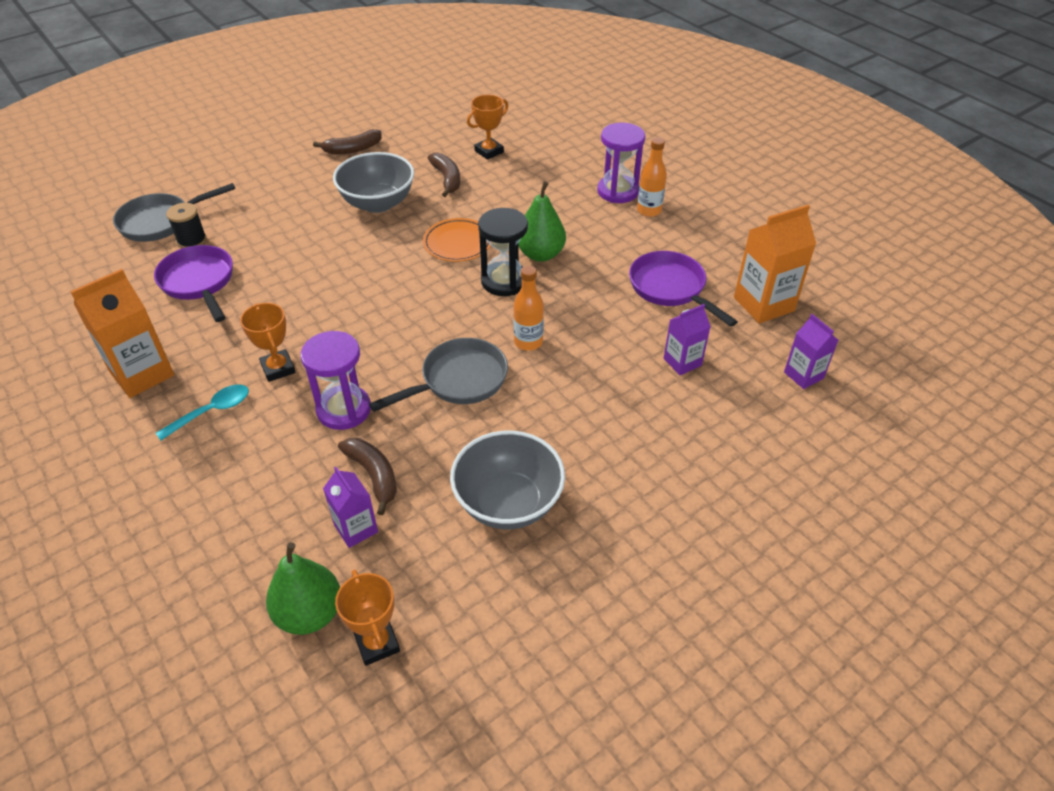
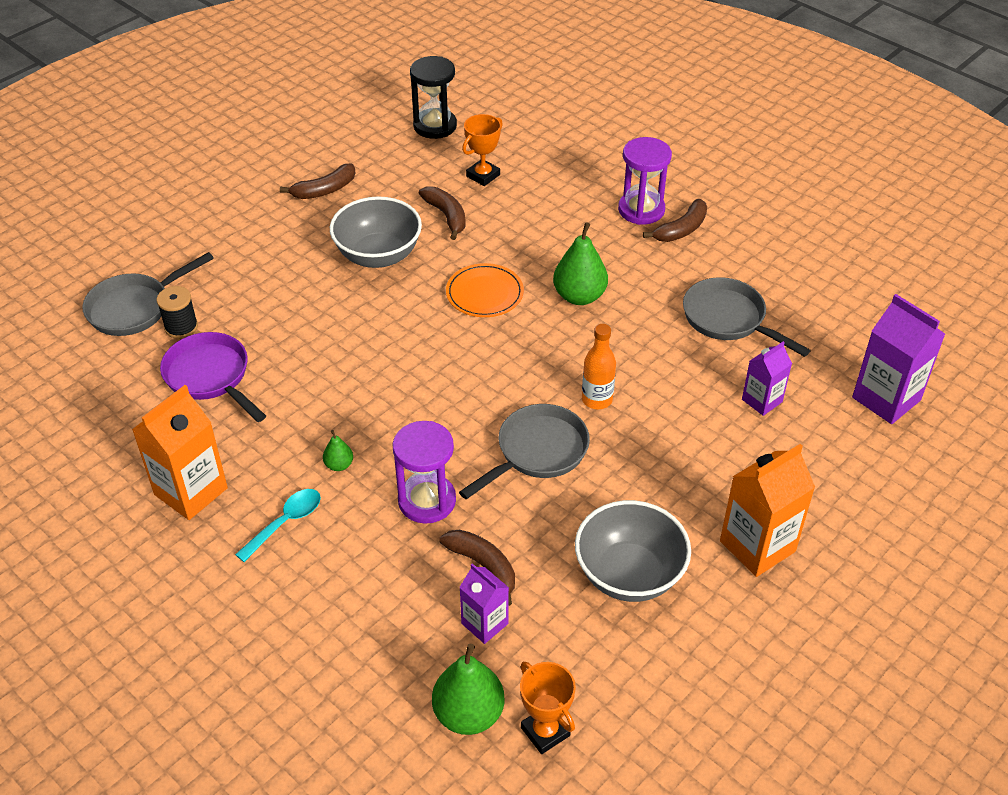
camera: 10 degrees left, 0 degrees up
(278, 368) = (339, 465): orange trophy -> green pear
(504, 281) = (550, 333): black hourglass -> black hourglass (435, 126)
(649, 210) = (681, 229): orange bottle -> brown banana
(671, 288) = (728, 319): purple pan -> grey pan
(763, 304) = (828, 325): orange carton -> orange carton (757, 546)
(803, 375) = (886, 399): purple carton -> purple carton, size x1.68

